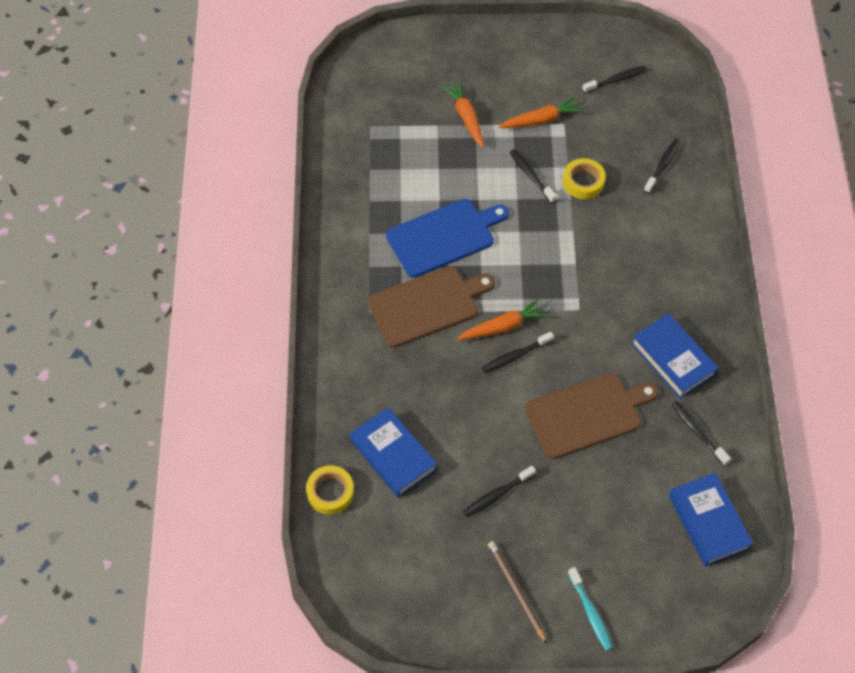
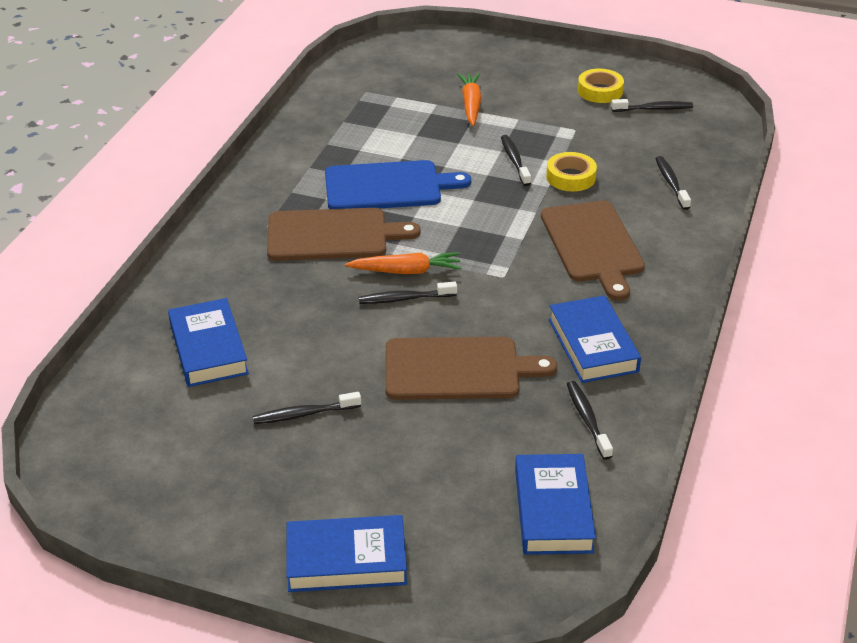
camera: 20 degrees right, 20 degrees down
(330, 492) = (116, 362): yellow tape -> yellow tape (600, 91)
(516, 591) = (267, 512): brown pencil -> none
(541, 120) = (552, 122): orange carrot -> none
(590, 613) = (346, 560): turquoise toothbrush -> blue book
(631, 254) = (593, 245): none -> brown cutting board
(663, 165) = (671, 183): black toothbrush -> black toothbrush turned 60 degrees counterclockwise

